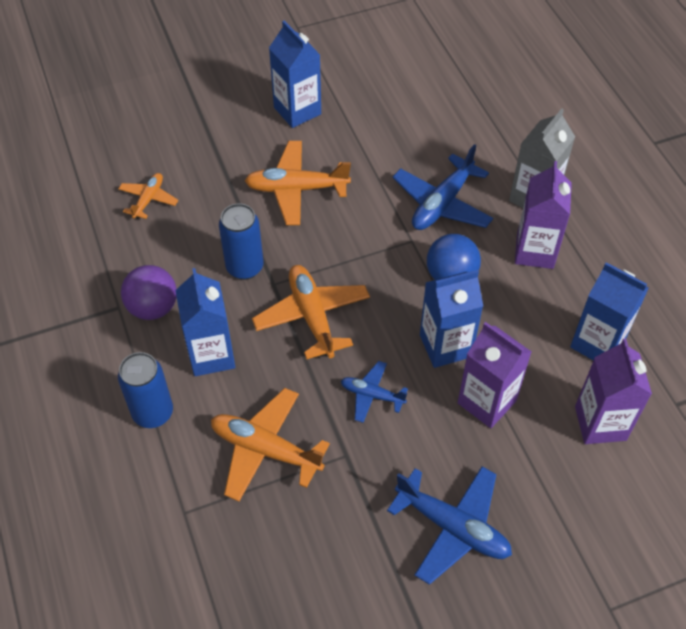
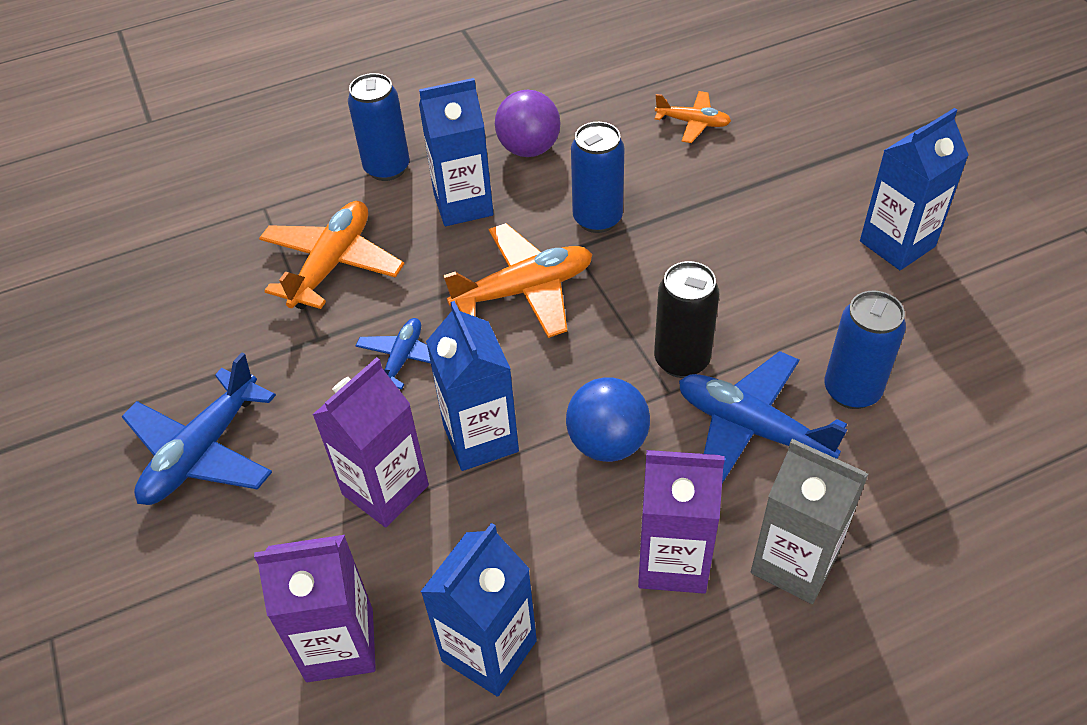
camera: 90 degrees right, 5 degrees down
(296, 189) = (742, 256): orange plane -> none
(386, 231) = (681, 360): none -> black can
(415, 153) = (851, 390): none -> blue can

